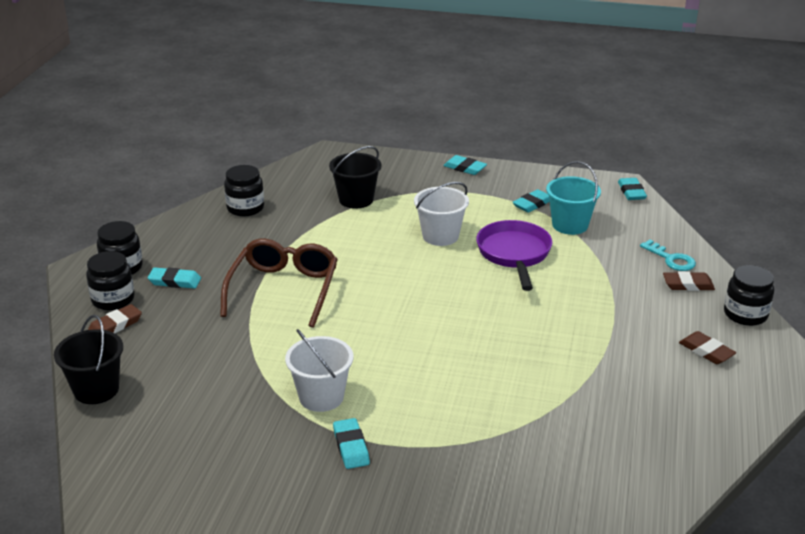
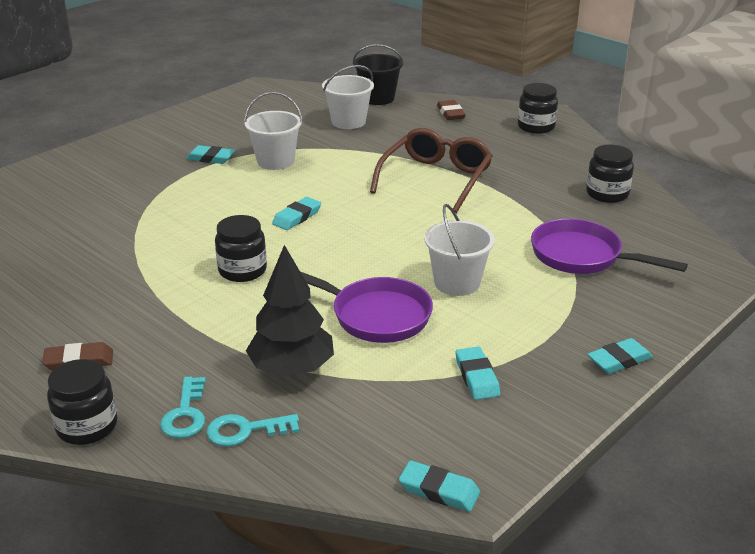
camera: 120 degrees right, 0 degrees up
(113, 299) = (488, 117): black jar -> black jar (242, 270)
(175, 281) = (494, 141): turquoise eraser -> turquoise eraser (297, 217)
(182, 386) = (348, 122): none -> white bucket
(283, 290) = (435, 179): brown glasses -> brown glasses turned 105 degrees counterclockwise
(356, 199) = (582, 256): black bucket -> purple pan
(570, 225) = (399, 384): turquoise bucket -> none
(603, 264) = (292, 369): none -> black tree
(688, 285) = (185, 414): brown eraser -> turquoise key

